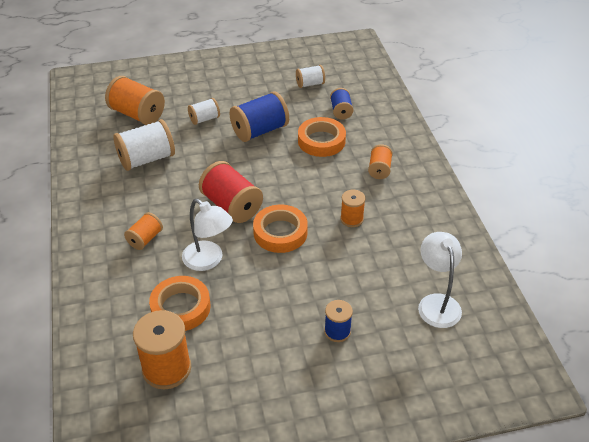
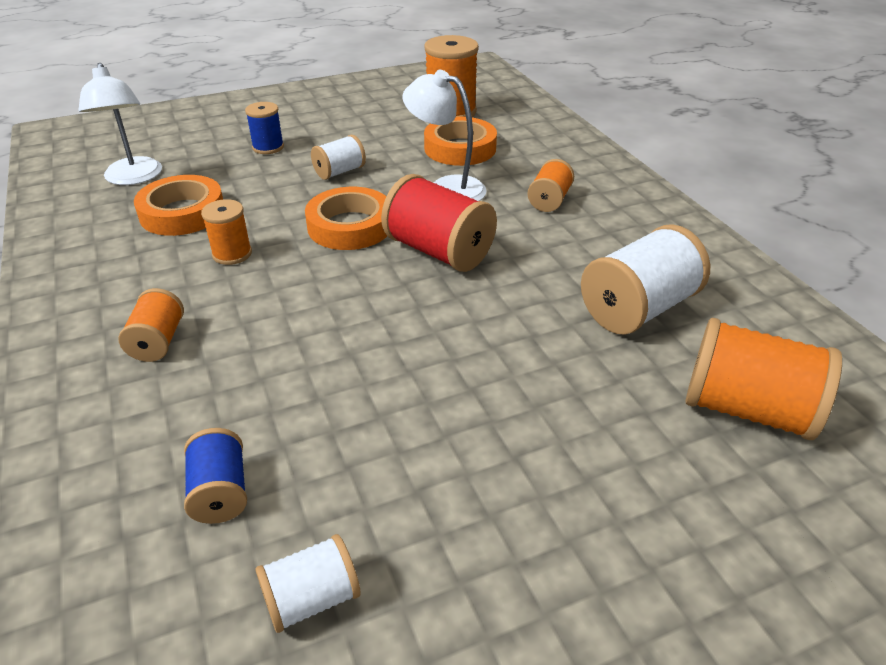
camera: 170 degrees right, 5 degrees down
(204, 119) = (577, 417): white spool -> white spool (340, 172)
(259, 131) = (431, 401): blue spool -> none
(321, 141) = (279, 393): orange tape -> orange tape (182, 213)

